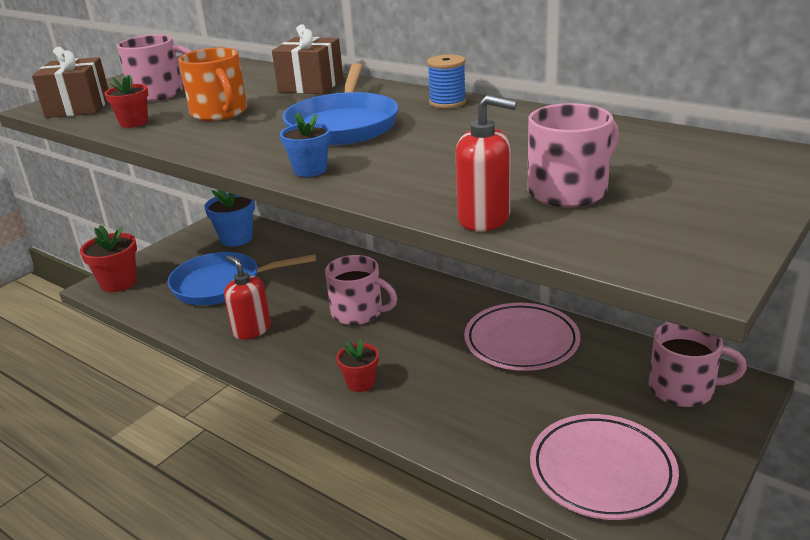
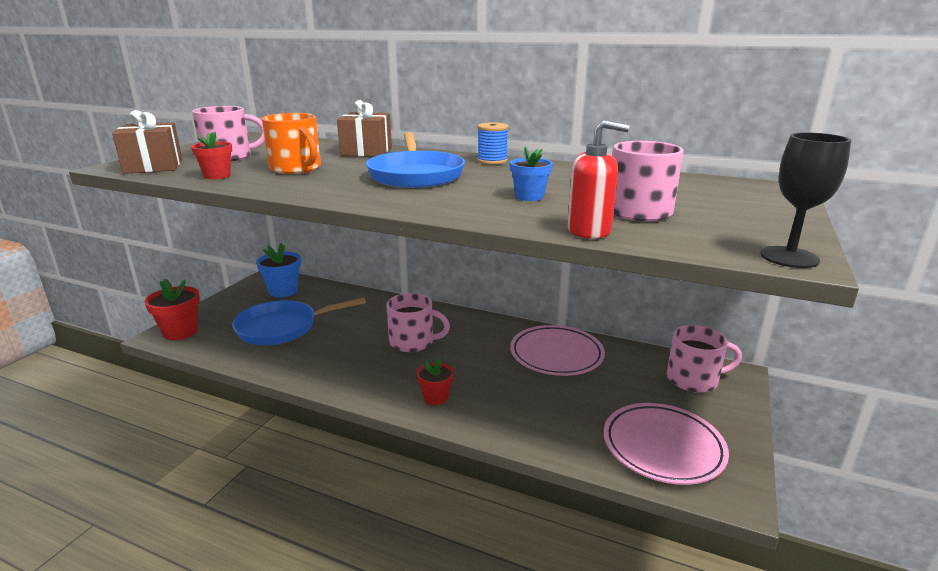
camera: 15 degrees left, 5 degrees down
(251, 330) = (321, 362): red soap dispenser -> none
(310, 170) = (409, 203): blue flower pot -> blue flower pot (529, 197)
(696, 271) = (789, 257): none -> black goblet

